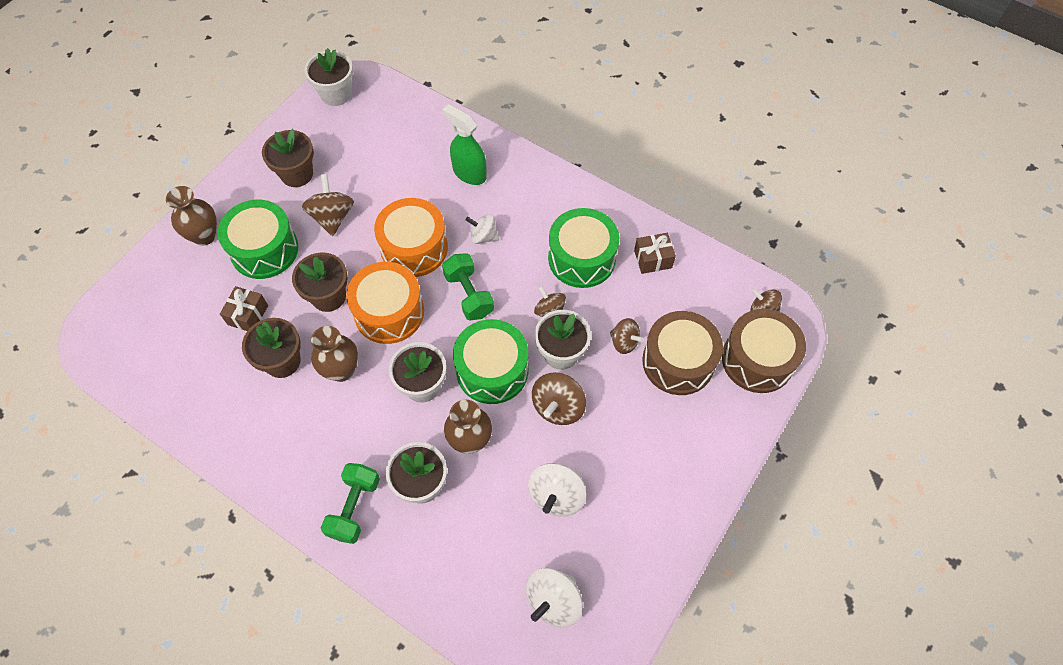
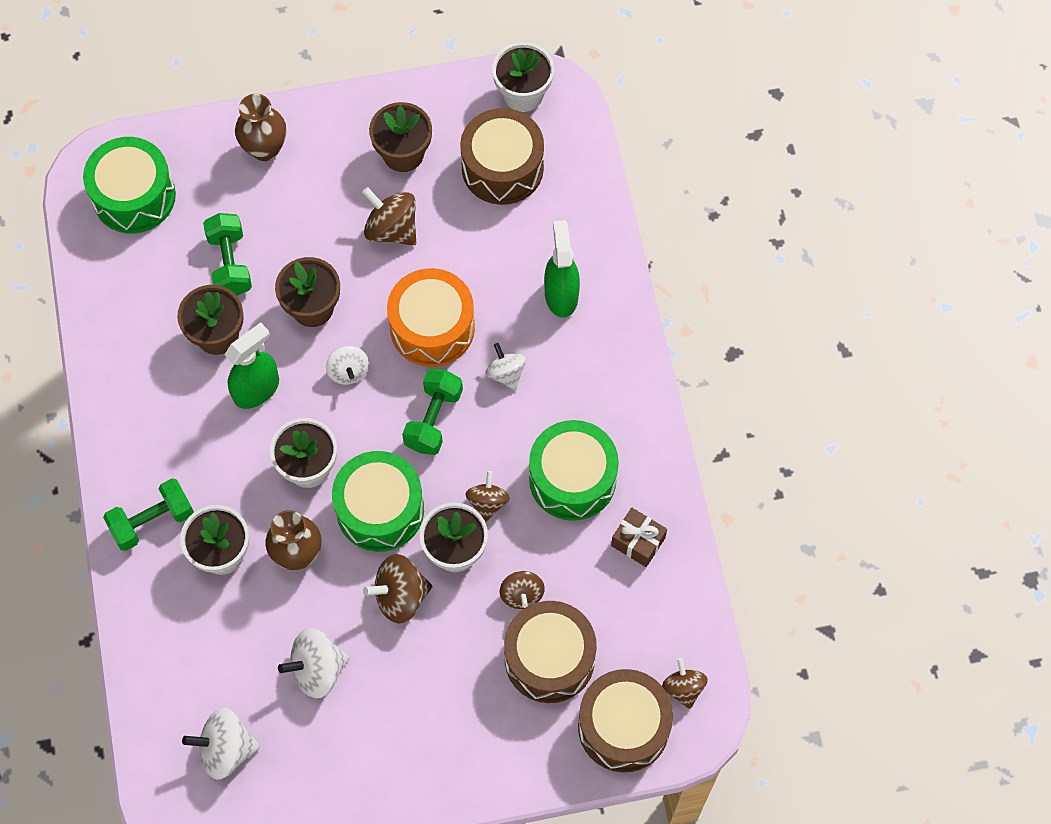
camera: 45 degrees right, 5 degrees up
(248, 315) = (230, 263): brown gift -> green dumbbell
(264, 249) = (302, 210): green drum -> green drum (134, 196)
(332, 217) = (392, 229): brown spinning top -> brown spinning top turned 90 degrees counterclockwise
(341, 370) = (257, 389): brown vase -> green spray bottle
(364, 137) = (502, 168): none -> brown drum
(389, 312) = (348, 371): orange drum -> white spinning top

